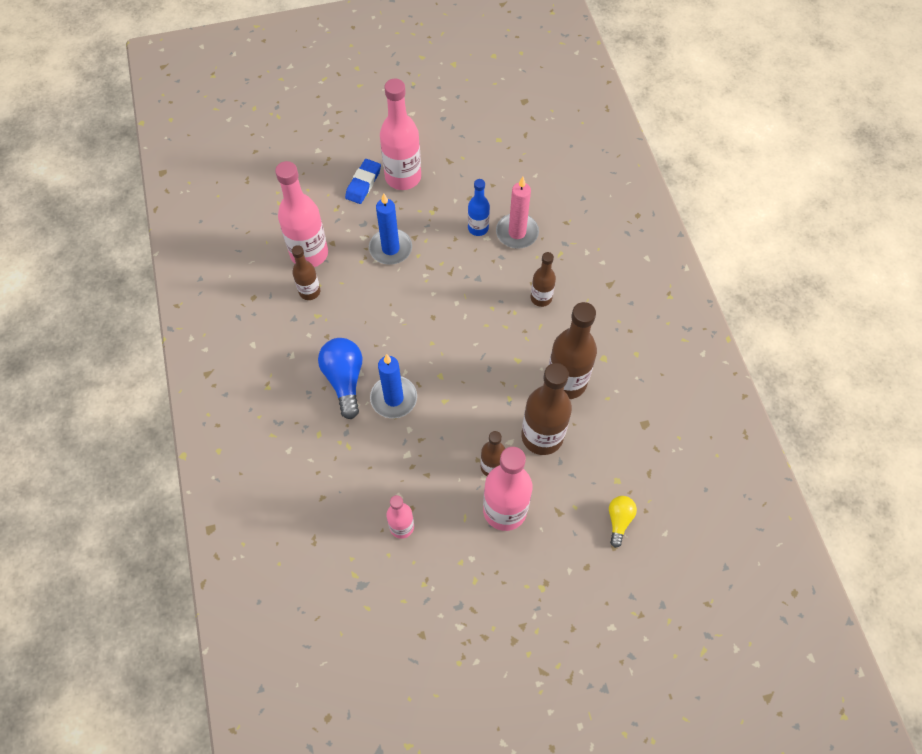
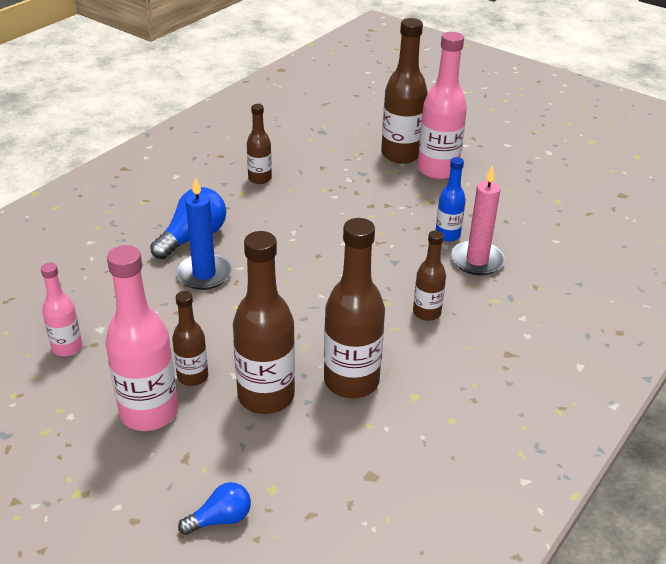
camera: 50 degrees right, 25 degrees down
(309, 254) = (296, 161): pink bottle -> none
(363, 184) = (401, 154): blue eraser -> brown bottle
(390, 248) = (357, 198): blue candle -> none
(619, 520) = (220, 519): yellow light bulb -> blue light bulb

